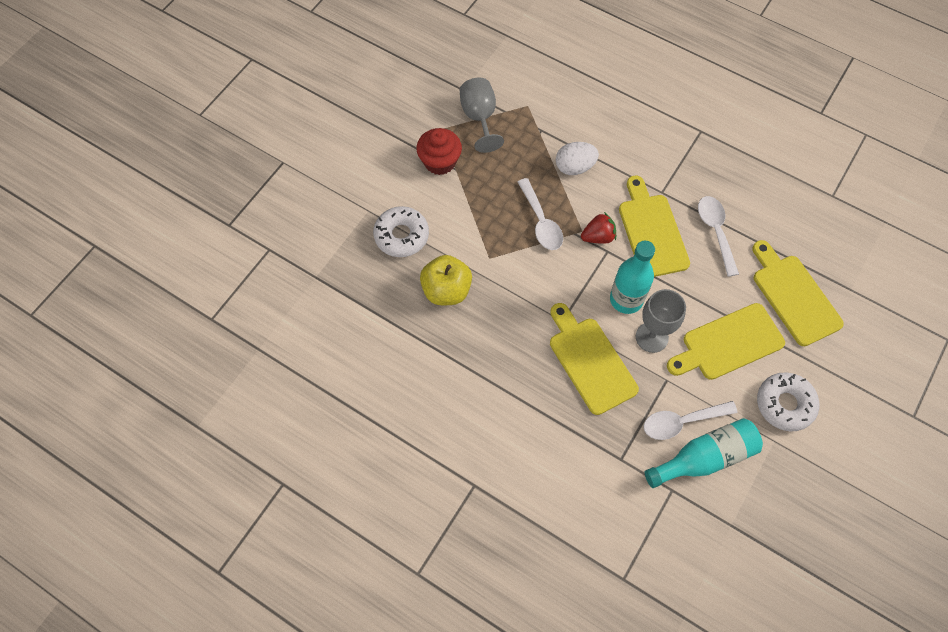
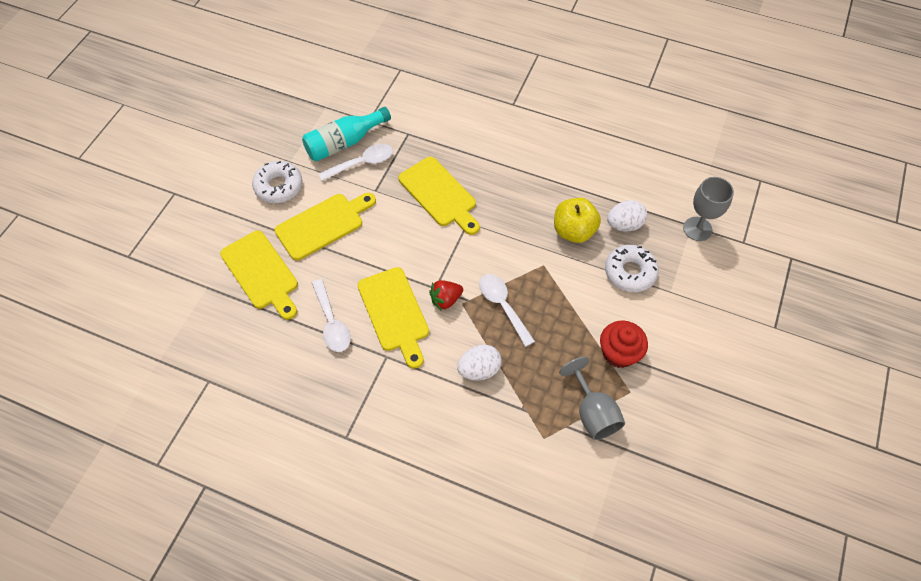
camera: 170 degrees right, 5 degrees down
(388, 289) = (624, 225): none -> white egg
(626, 299) = (414, 247): turquoise bottle -> none
(651, 337) = (389, 220): grey goblet -> grey goblet (697, 229)

